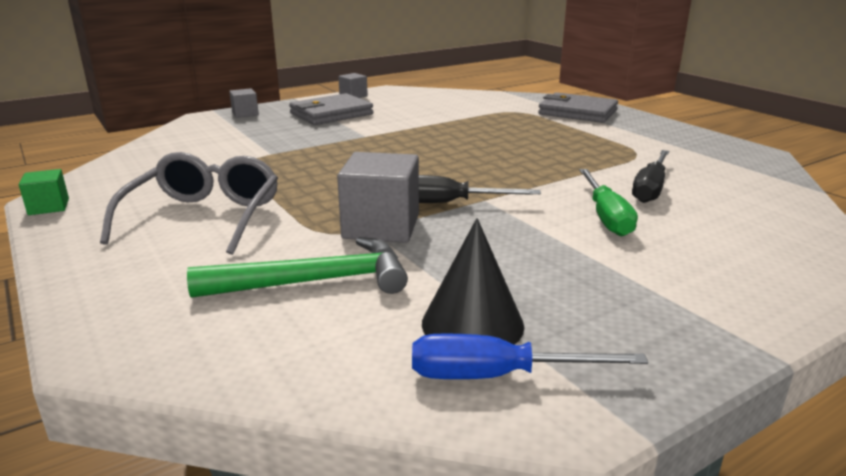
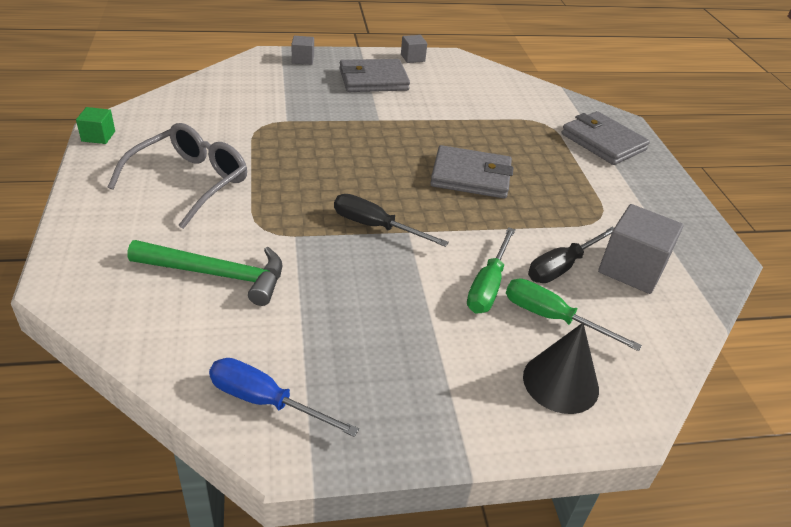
camera: 20 degrees right, 15 degrees up
(381, 226) = (304, 235): grey cube -> grey cube (631, 269)
(472, 324) = (288, 353): black cone -> black cone (560, 382)
(496, 152) = (471, 176): none -> grey wallet
(689, 223) = (552, 318): none -> green screwdriver

